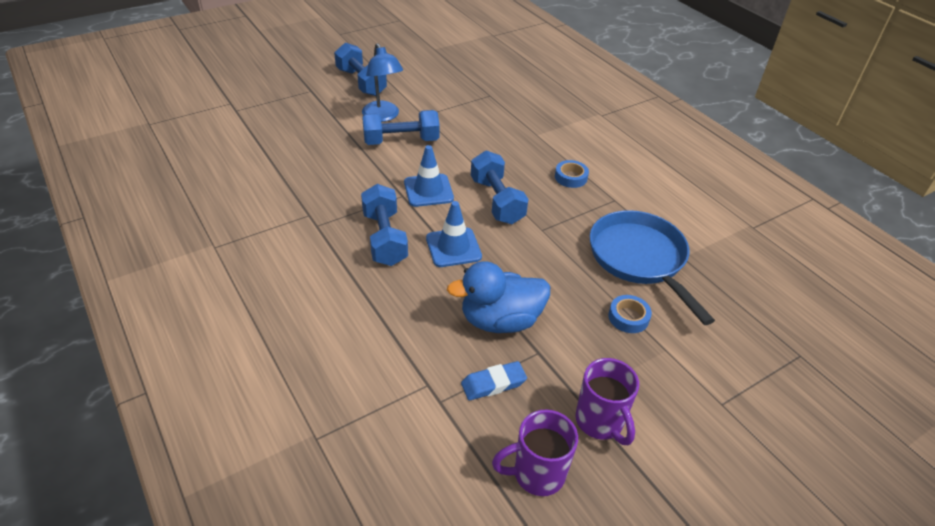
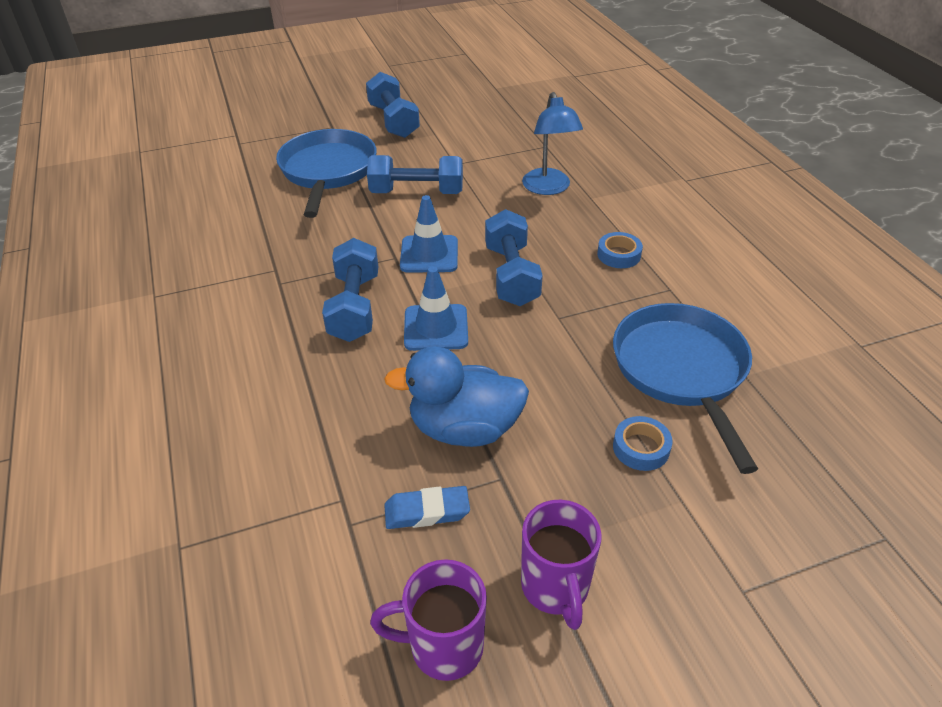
camera: 15 degrees right, 0 degrees up
(322, 129) = (328, 172): none -> blue pan
(383, 116) = (405, 162): blue lamp -> blue lamp (548, 188)

